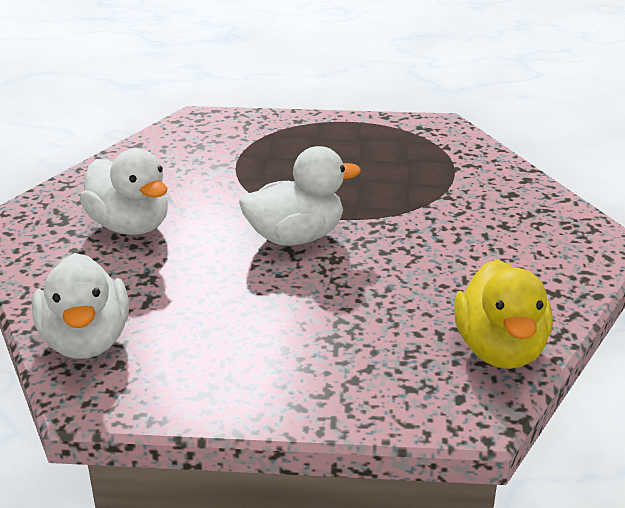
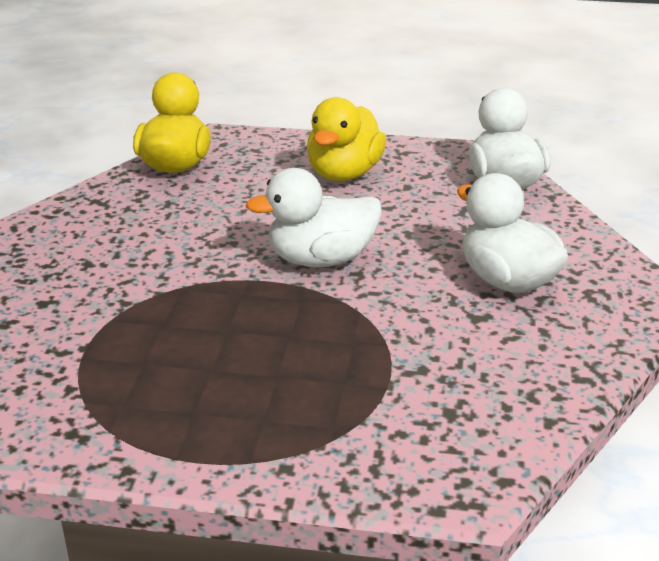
camera: 175 degrees left, 0 degrees up
(283, 346) = (344, 174): none -> yellow duck

